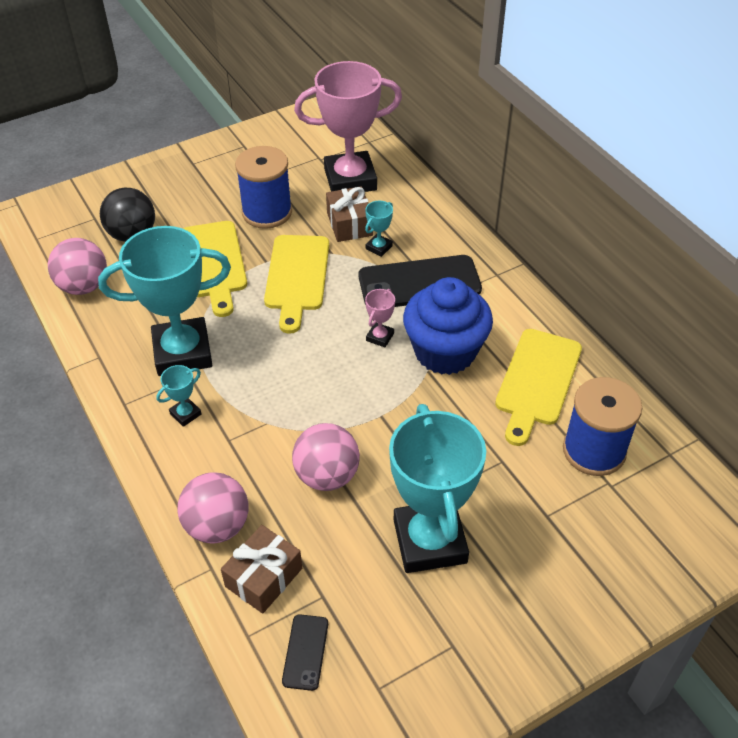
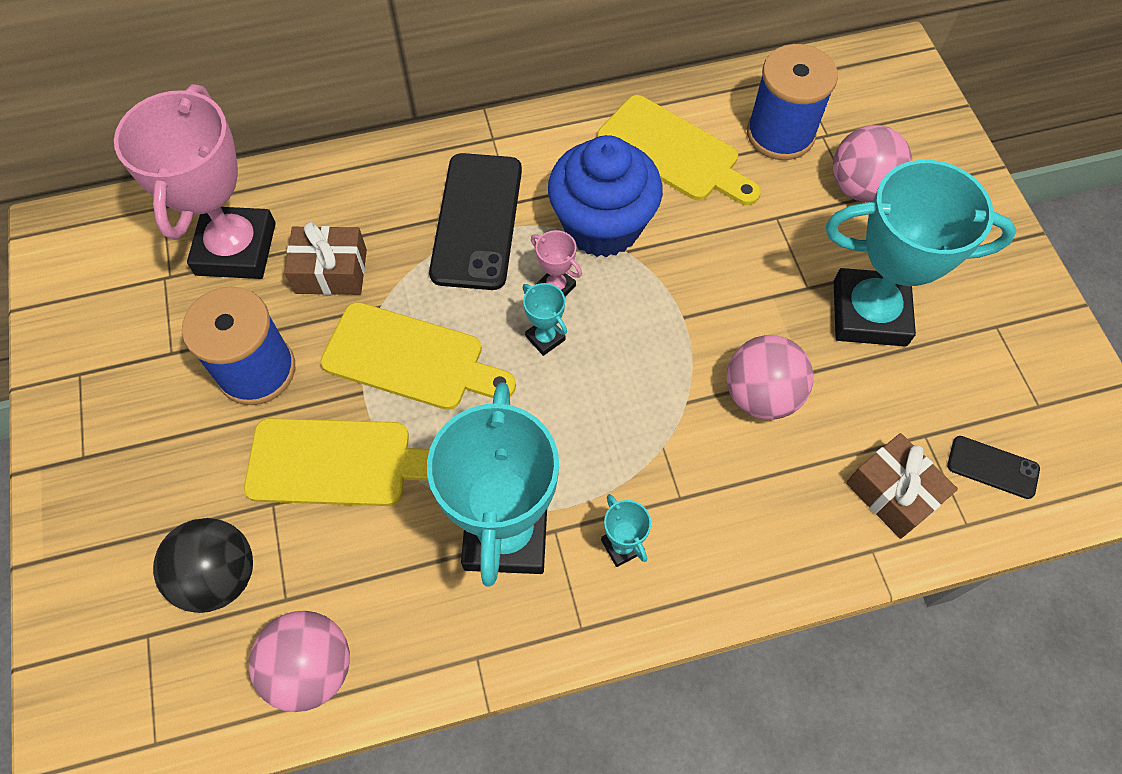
camera: 75 degrees left, 15 degrees up
(217, 526) = (812, 533): pink ball -> pink ball (860, 187)
(379, 247) = (392, 248): turquoise trophy -> turquoise trophy (545, 338)

